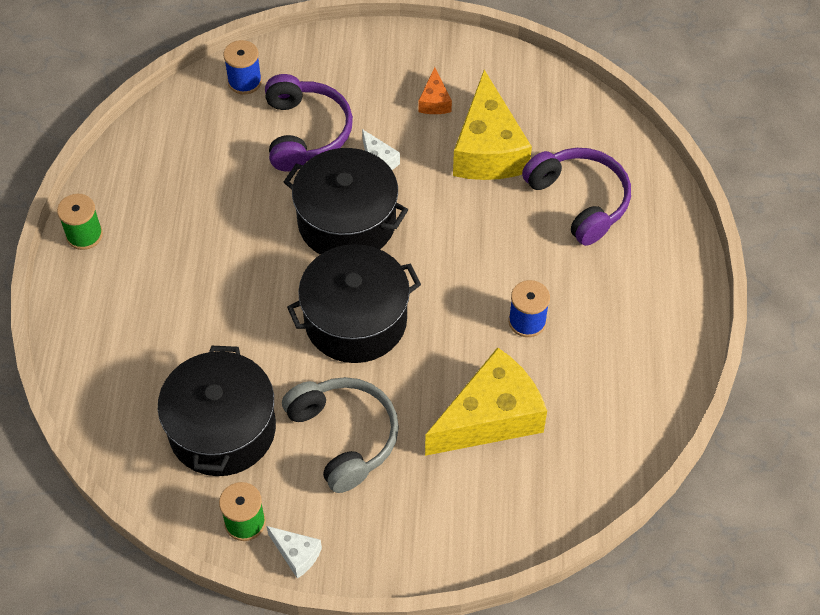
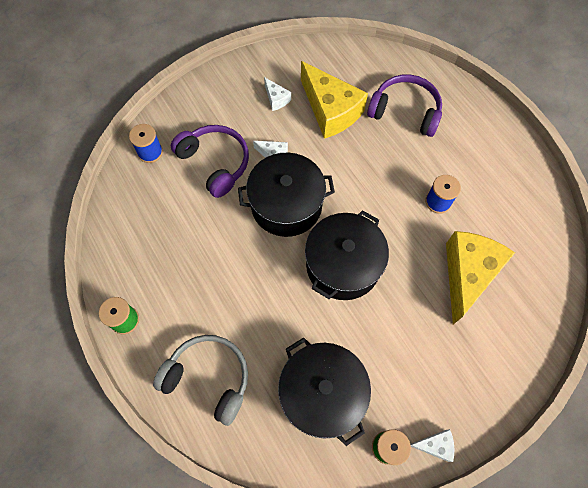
camera: 35 degrees left, 10 degrees up
(344, 436) = (398, 345): grey headphones -> grey headphones (208, 378)
(434, 101) = (276, 99): orange cheese -> white cheese

